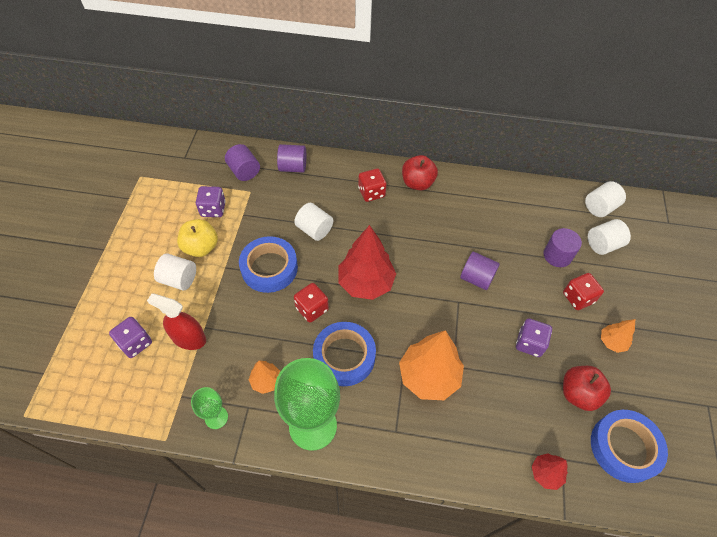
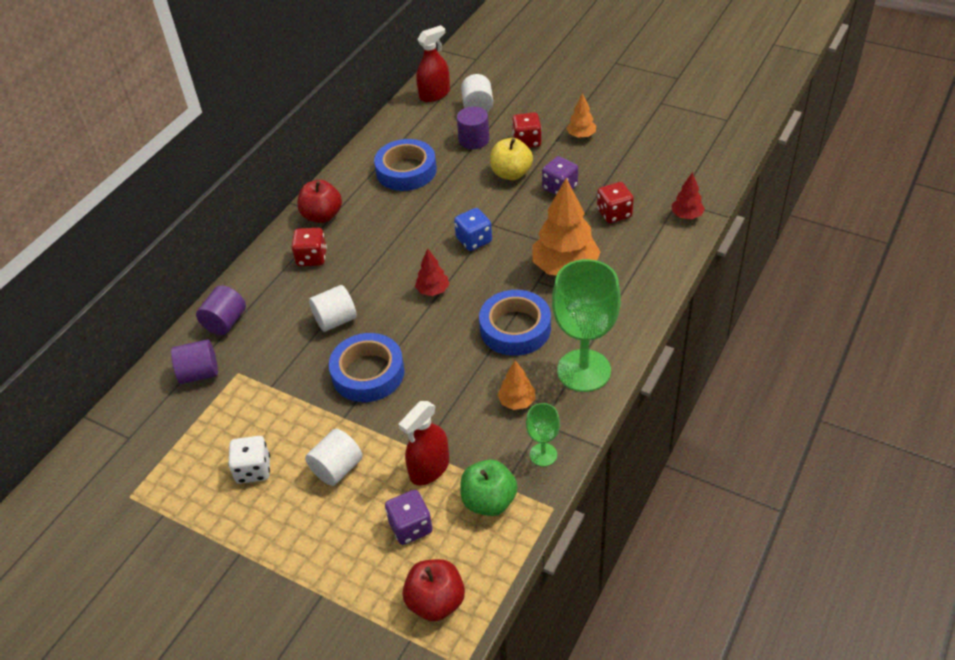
camera: 65 degrees left, 10 degrees down
(165, 390) = (489, 501): none -> green apple
(170, 231) = (253, 470): none -> white dice
(201, 247) = (299, 438): yellow apple -> yellow apple (511, 173)
(213, 209) = (244, 416): purple dice -> none
(312, 309) = (444, 344): red dice -> red dice (614, 213)
(365, 283) = (433, 290): red tree -> red tree, size x0.50
(433, 294) = (474, 240): none -> blue dice
(476, 278) = (471, 203): purple cylinder -> none
(578, 394) = (622, 172): red apple -> red apple (436, 601)
(600, 207) = (434, 94): white cylinder -> red spray bottle
(624, 447) = (679, 161): blue tape -> blue tape (406, 171)

